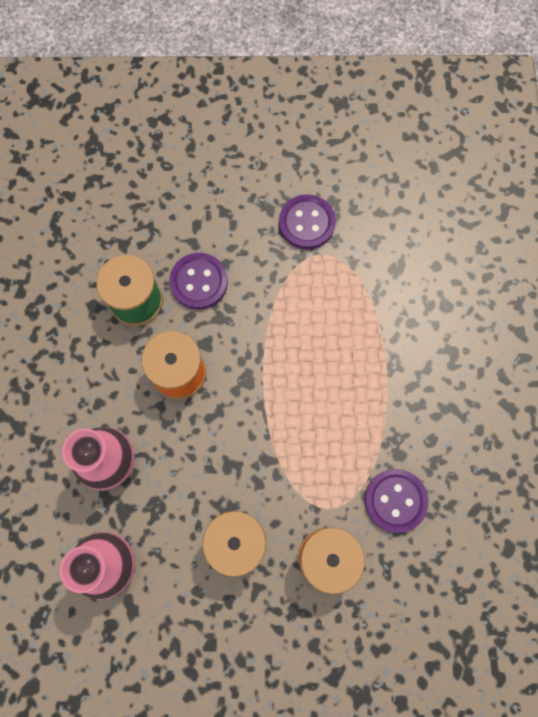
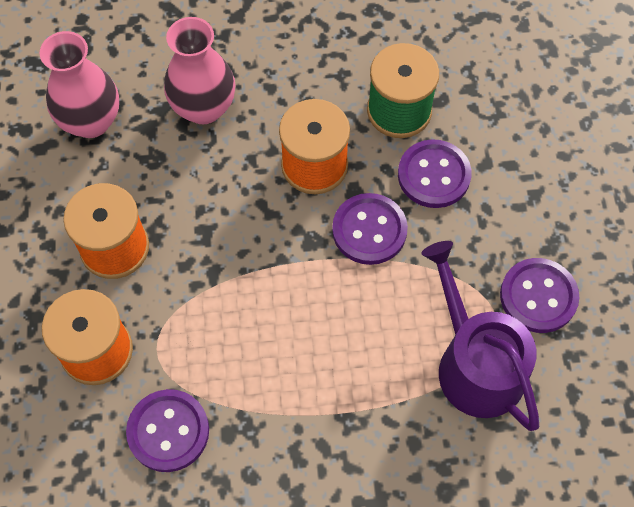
camera: 85 degrees right, 10 degrees down
(241, 336) = (369, 230): none -> purple button
(355, 274) = (475, 363): none -> purple watering can

